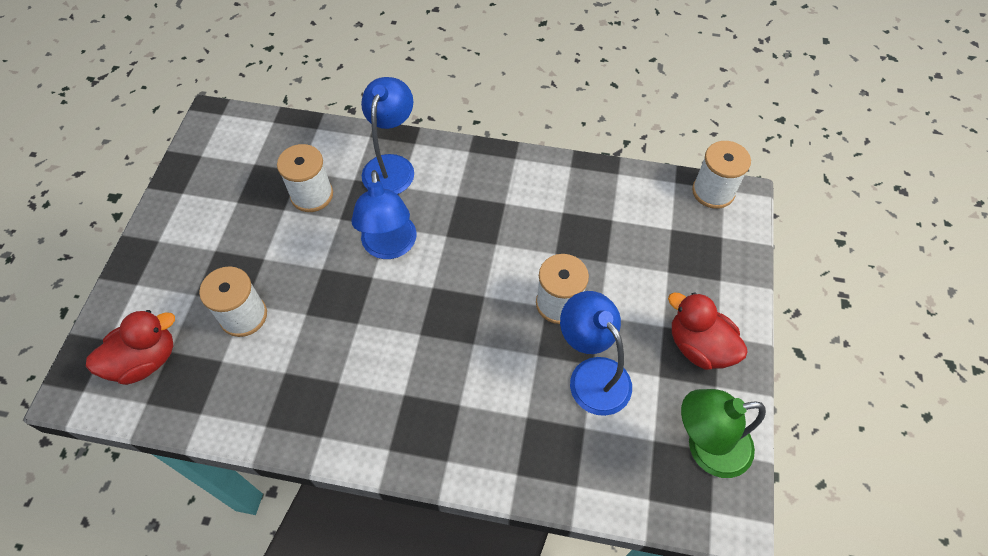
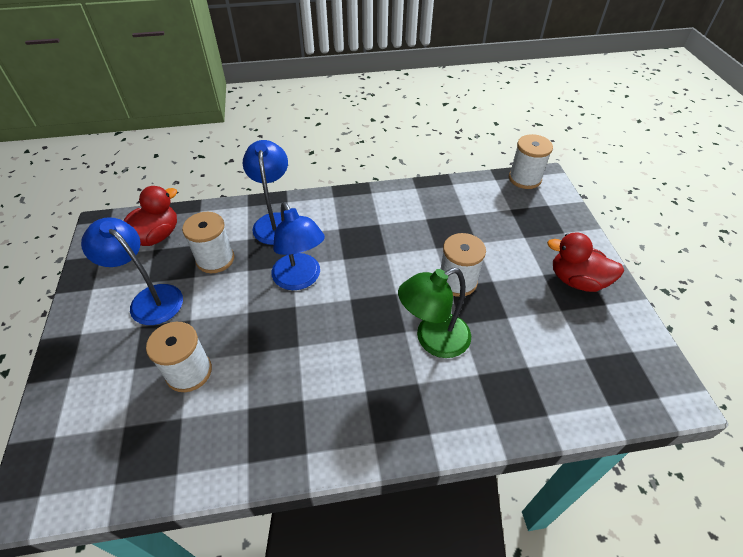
camera: 20 degrees left, 10 degrees down
(145, 360) = (101, 443): red duck -> red duck (156, 236)
(592, 374) = (511, 325): blue lamp -> blue lamp (149, 298)
(706, 447) = (626, 350): green lamp -> green lamp (433, 340)

